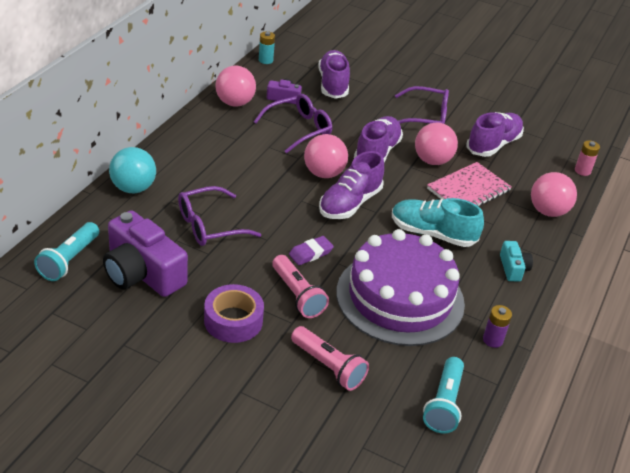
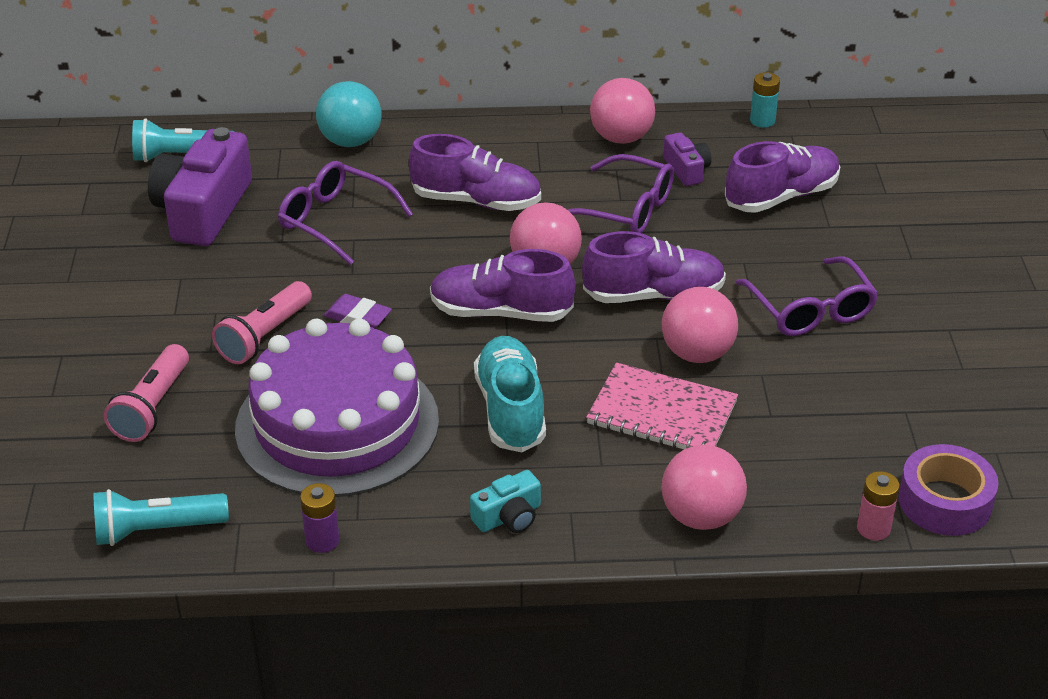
camera: 65 degrees right, 0 degrees up
(233, 321) = (175, 305): purple tape -> purple tape (945, 501)
(493, 145) = (823, 403): purple shoe -> purple shoe (476, 201)

